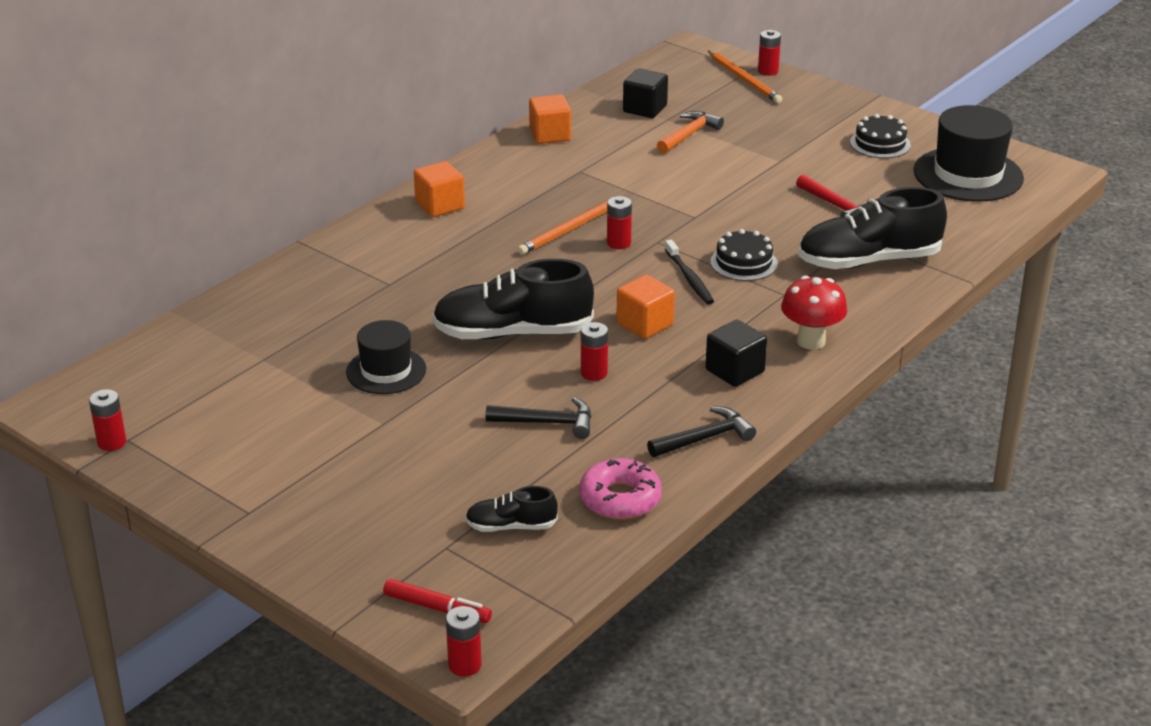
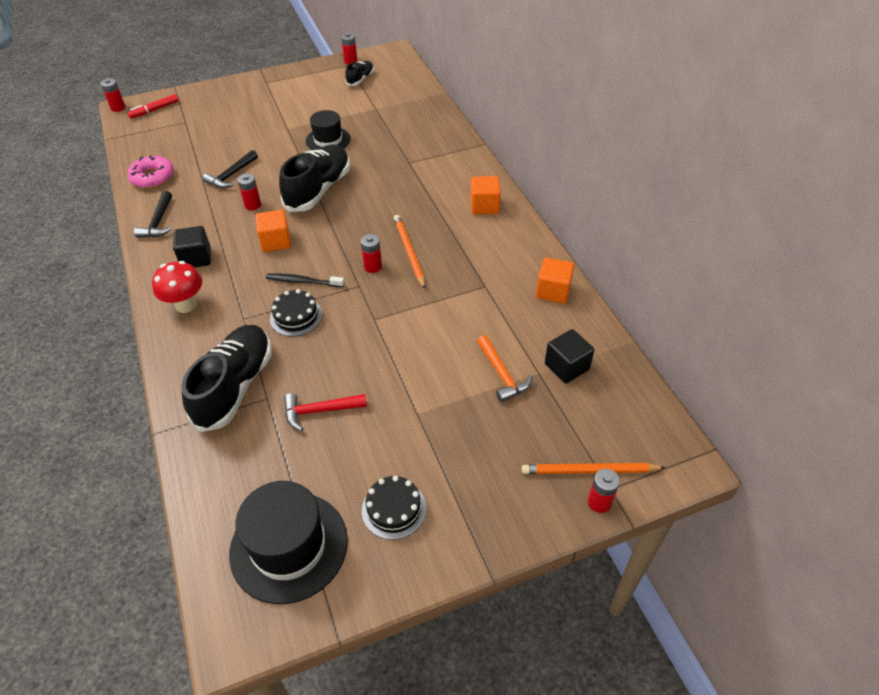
camera: 120 degrees right, 15 degrees up
(511, 526) = (175, 141): black shoe -> black shoe (360, 79)

